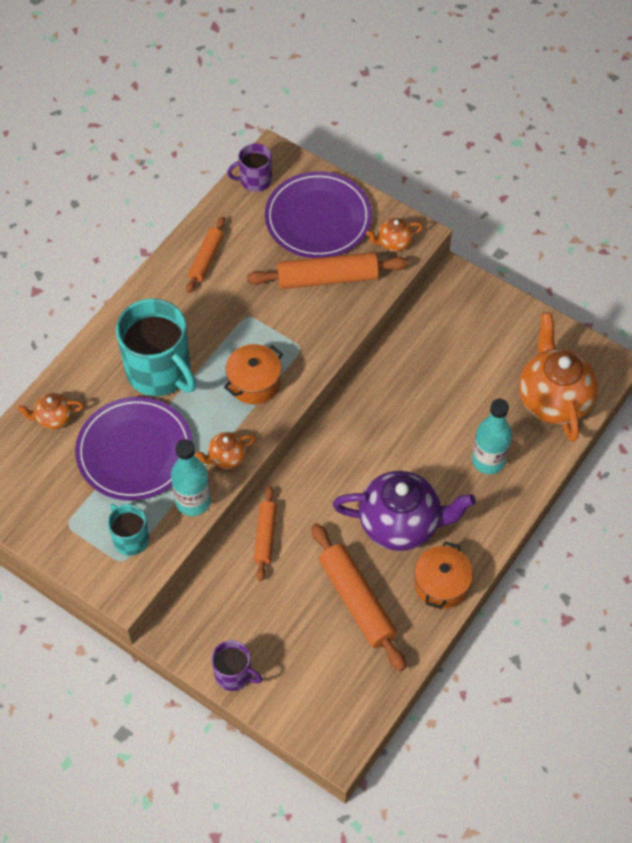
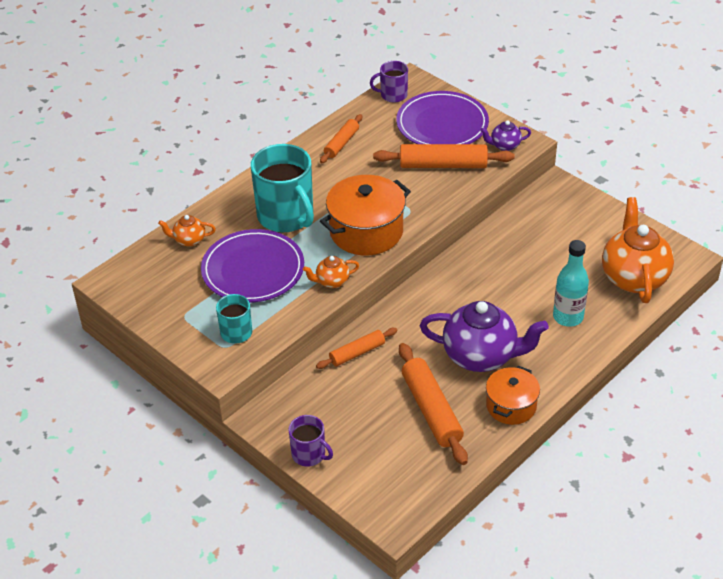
camera: 10 degrees right, 15 degrees down
(193, 501) = (296, 310): turquoise bottle -> none
(254, 383) = (366, 231): orange pot -> orange pot, size x1.61
(265, 536) = (357, 353): orange rolling pin -> orange rolling pin turned 45 degrees clockwise
(393, 243) = (504, 145): orange teapot -> purple teapot

